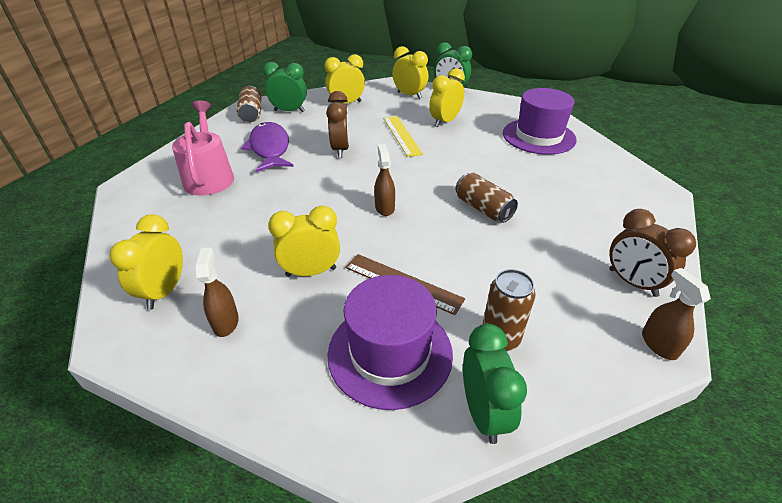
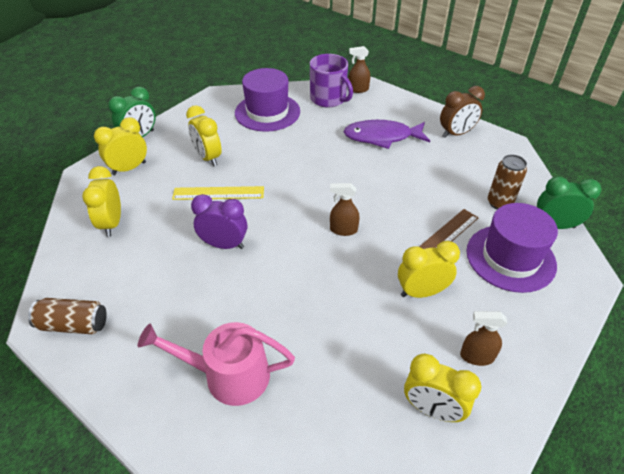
camera: 75 degrees left, 5 degrees up
(270, 148) = (187, 309): purple fish -> purple fish (382, 137)
(289, 111) = (94, 281): green clock -> none
(311, 272) = (421, 292): yellow clock -> yellow clock turned 75 degrees clockwise
(340, 150) = (224, 245): brown clock -> purple clock
(483, 208) = (362, 173): brown can -> none
(602, 167) = (329, 99): none -> purple mug
(658, 344) = (505, 144): brown spray bottle -> brown spray bottle (358, 89)

